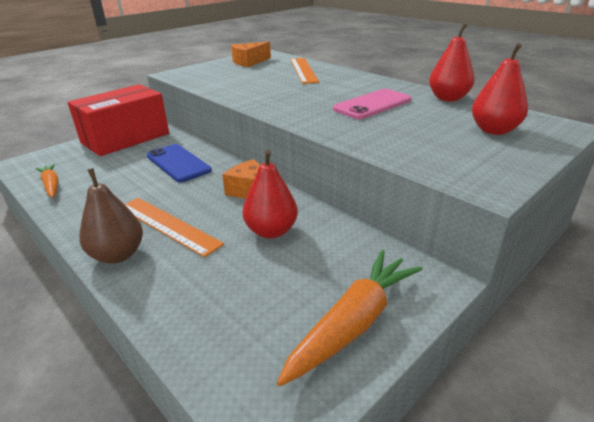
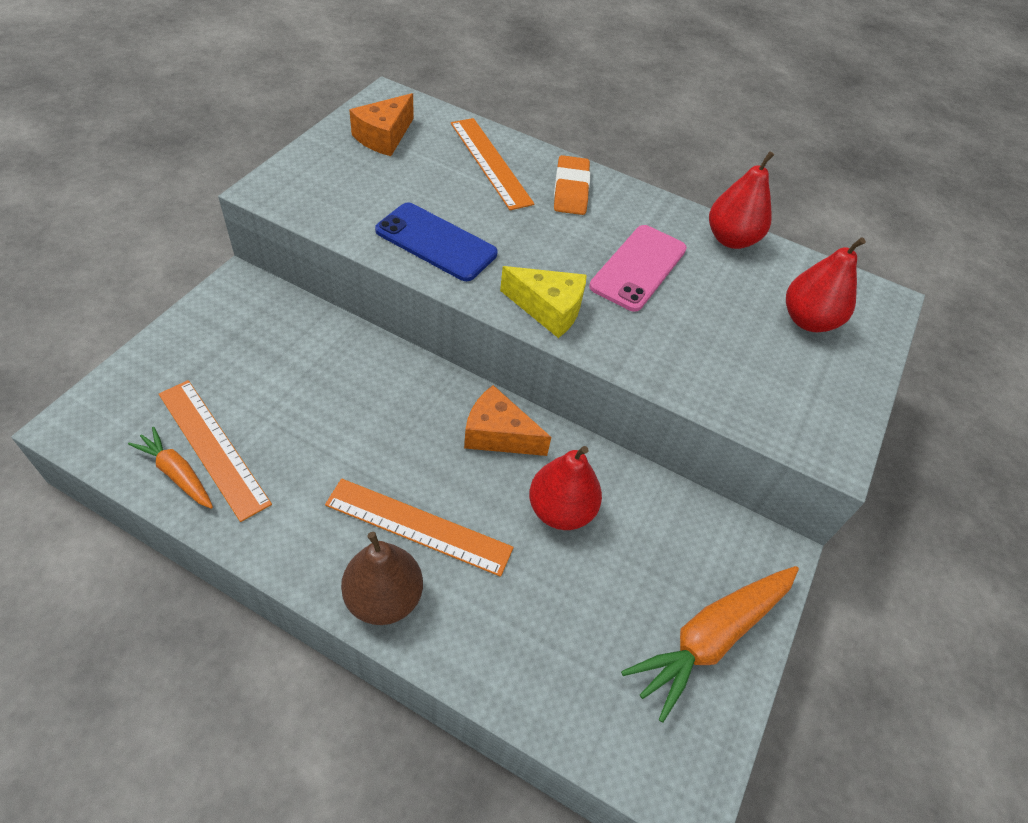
camera: 25 degrees left, 20 degrees up
(79, 178) = (213, 447): none -> orange ruler
(125, 138) = (222, 329): red box -> none
(178, 163) = (354, 385): blue phone -> blue phone (436, 242)
(298, 115) = (548, 309): none -> yellow cheese
(346, 79) = (570, 190): none -> orange eraser
(353, 323) = (711, 638): orange carrot -> orange carrot turned 150 degrees counterclockwise

